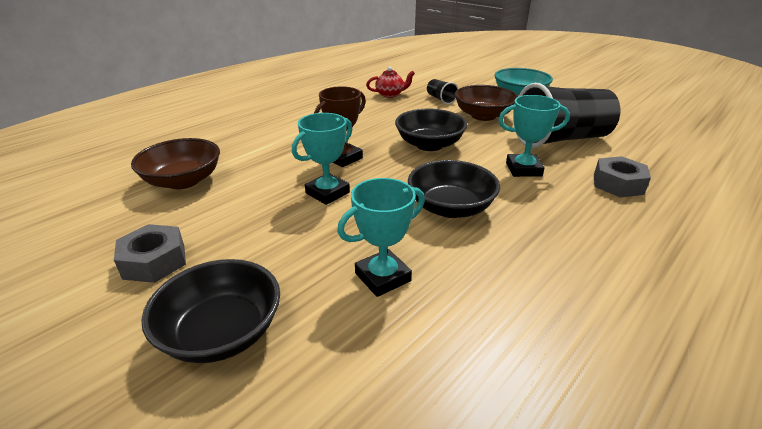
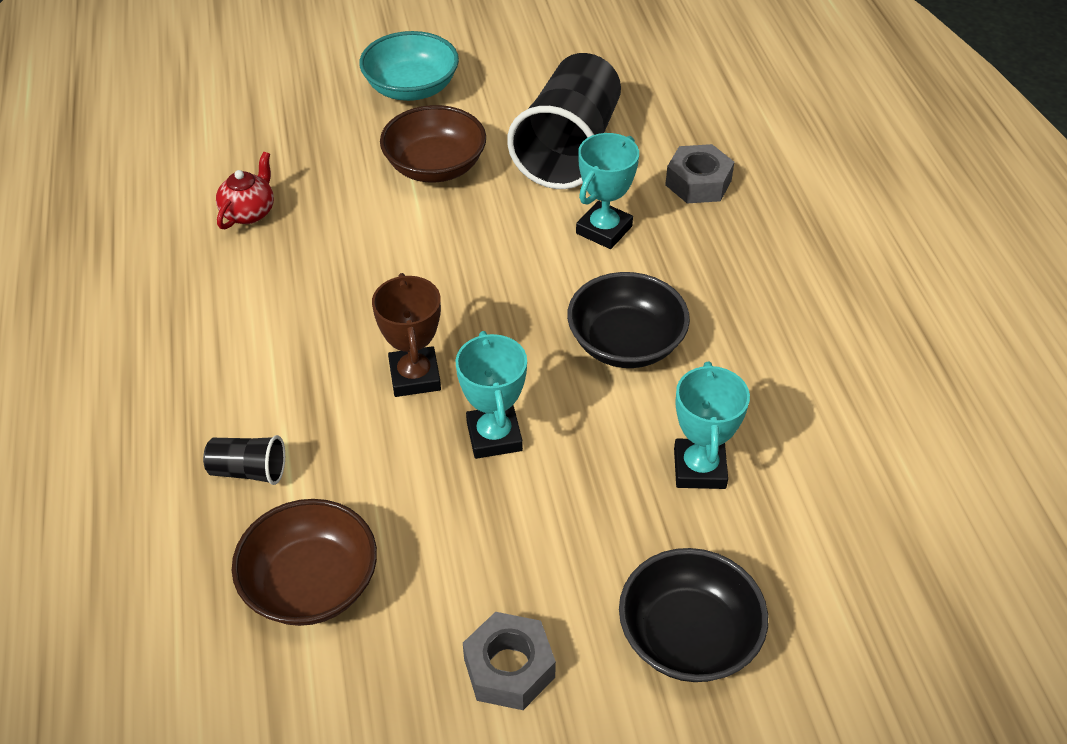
camera: 55 degrees left, 15 degrees up
(429, 145) = (463, 271): black bowl -> none
(441, 99) = (332, 170): black cup -> black cup (249, 471)

